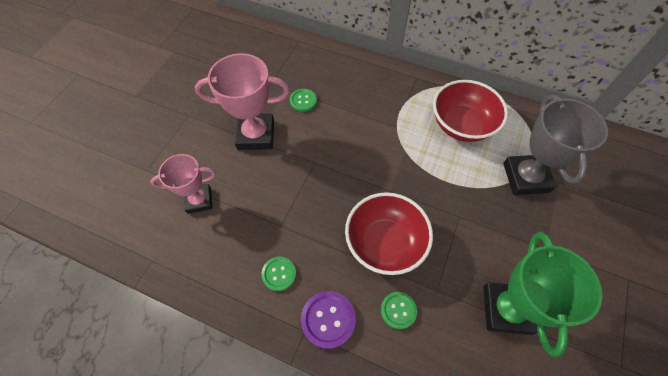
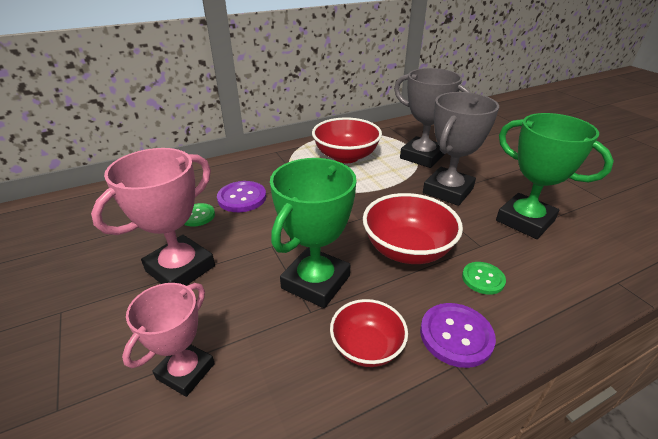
camera: 50 degrees left, 25 degrees down
(279, 274) = (367, 347): green button -> red bowl
(305, 211) = (316, 282): none -> green trophy
(342, 107) = (242, 198): none -> purple button
(490, 228) = (447, 191): none -> grey trophy

